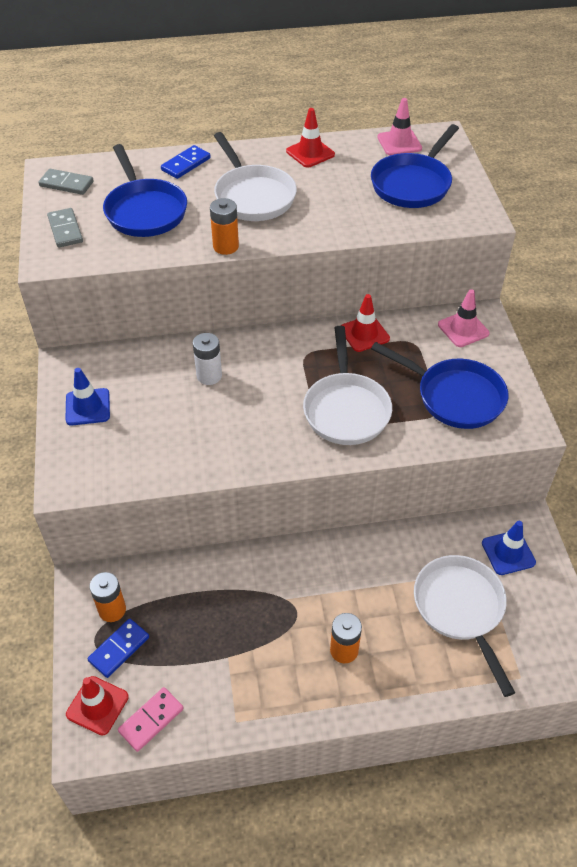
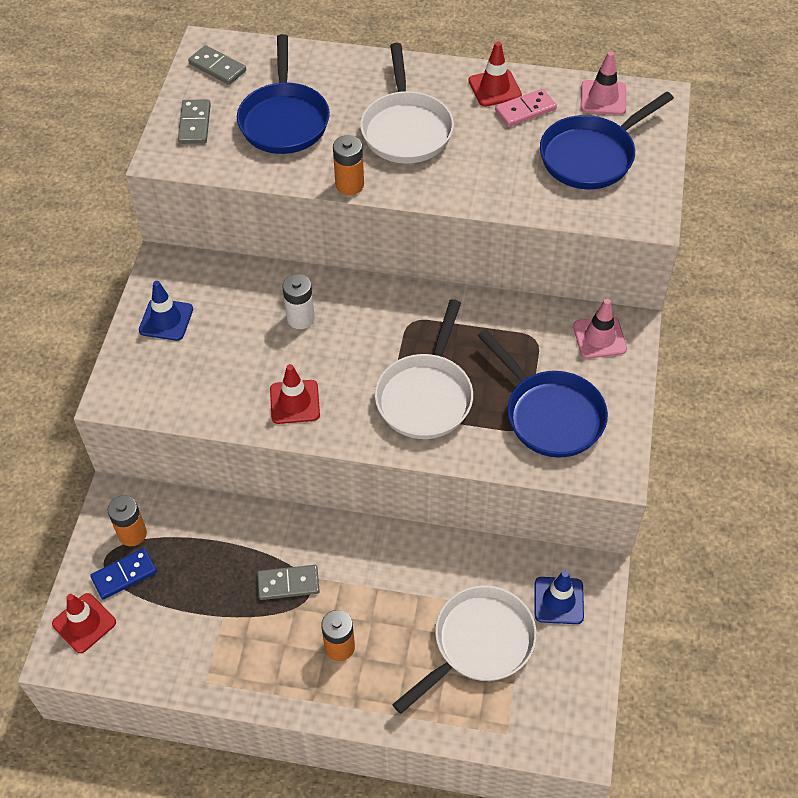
camera: 20 degrees right, 5 degrees up
(151, 720) = (128, 653): pink domino -> pink domino (525, 110)
(186, 164) = (352, 71): blue domino -> none
(274, 609) = (288, 583): none -> grey domino
(364, 334) = (486, 314): red traffic cone -> red traffic cone (294, 402)
(461, 609) = (478, 644): white pan -> white pan turned 45 degrees clockwise

